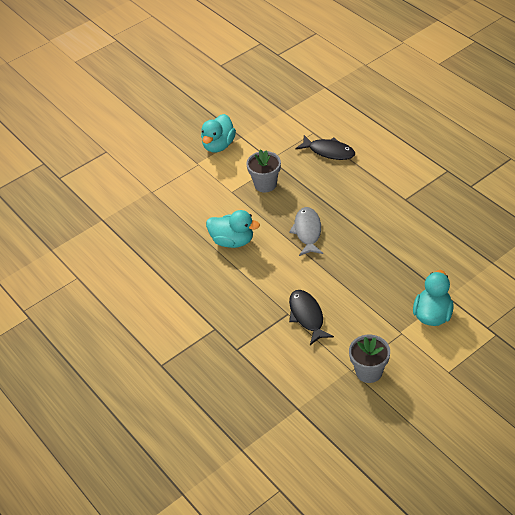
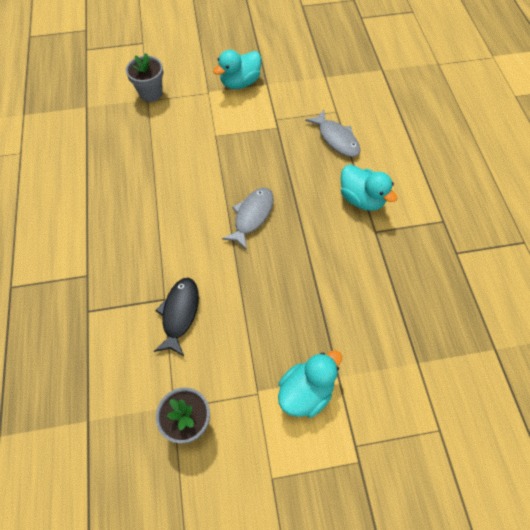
camera: 25 degrees right, 15 degrees up
(232, 241) = (176, 188): turquoise duck -> turquoise duck (361, 199)
(265, 184) = (251, 143): grey flower pot -> grey flower pot (151, 93)
(329, 151) = (336, 139): black fish -> grey fish

